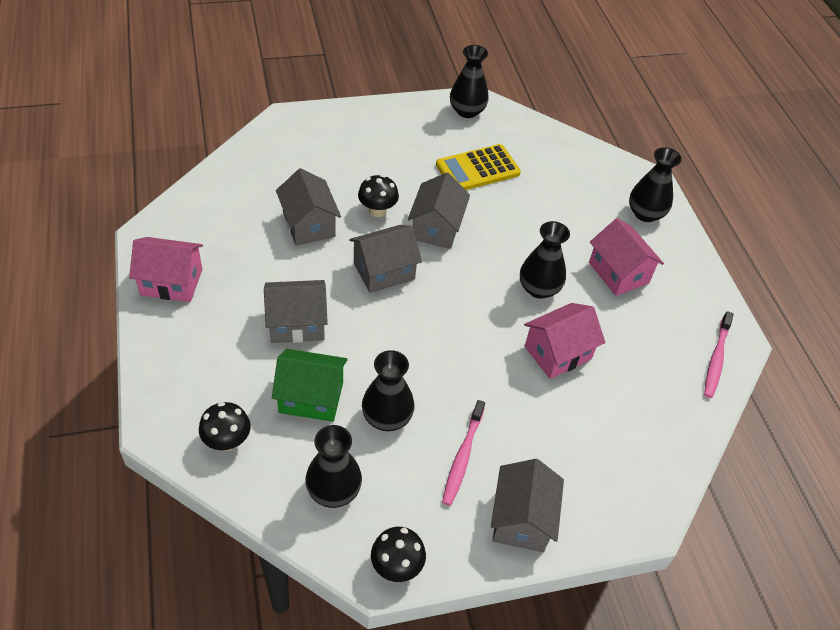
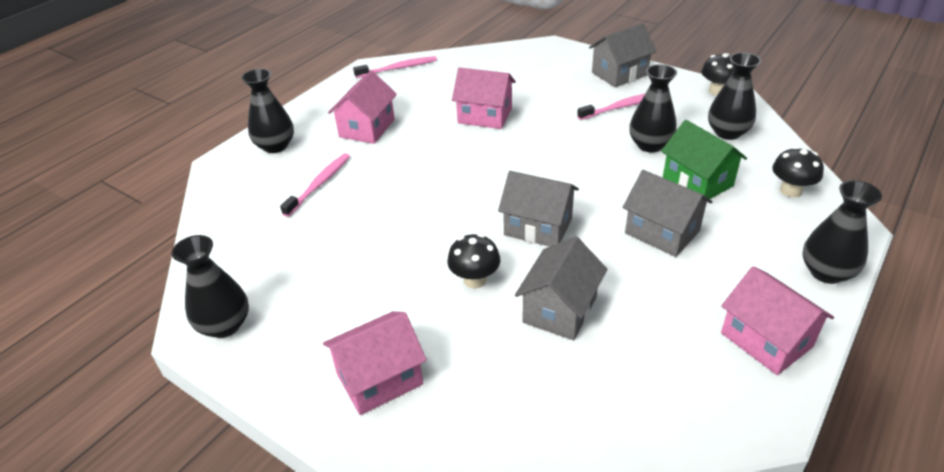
camera: 125 degrees left, 10 degrees down
(358, 137) = (379, 378): none -> pink house
(436, 228) = (444, 232): grey house -> none
(477, 169) = (326, 257): yellow calculator -> none
(539, 288) = (436, 150): black vase -> black vase (826, 272)
(564, 207) = (319, 184): none -> pink toothbrush

